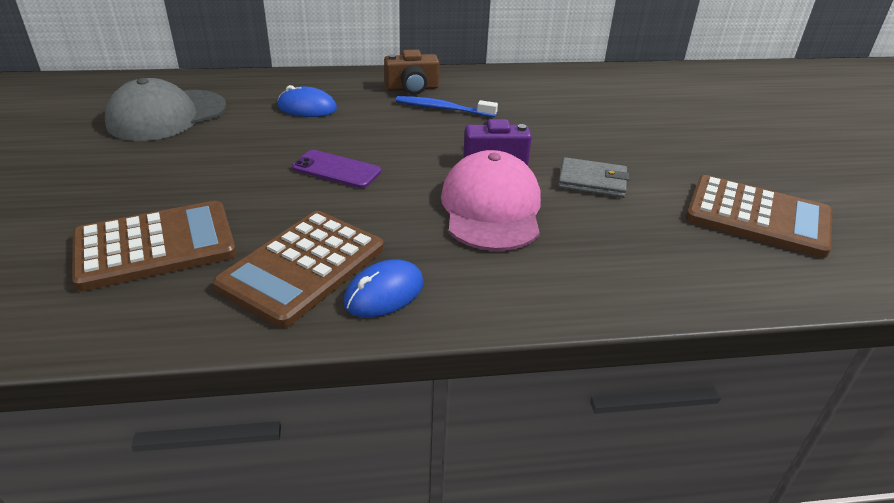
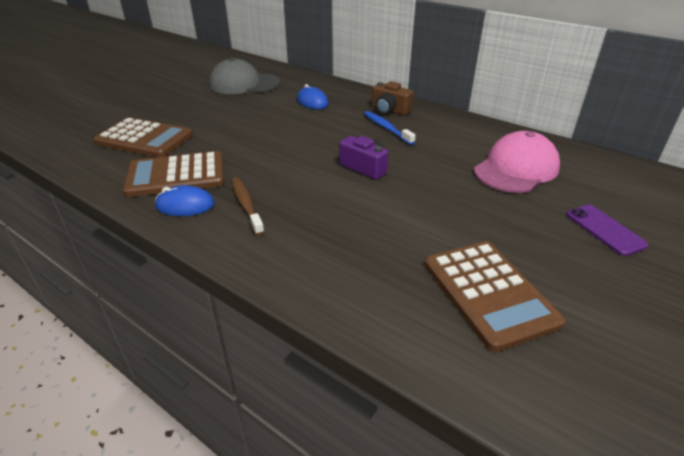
camera: 45 degrees right, 0 degrees up
(336, 170) = (270, 138): purple phone -> purple phone (604, 229)
(452, 255) = (246, 205): none -> brown toothbrush
(491, 208) = (311, 193): pink cap -> pink cap (516, 169)
(592, 181) = (403, 208): grey wallet -> none

